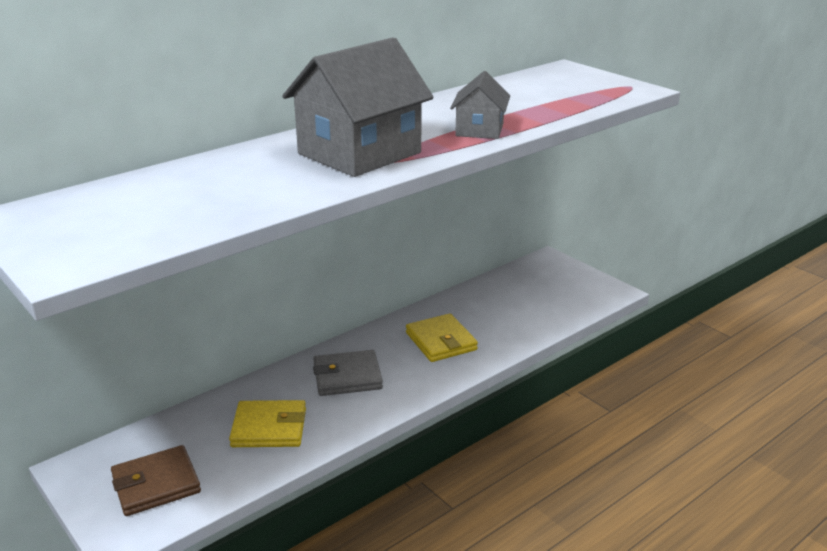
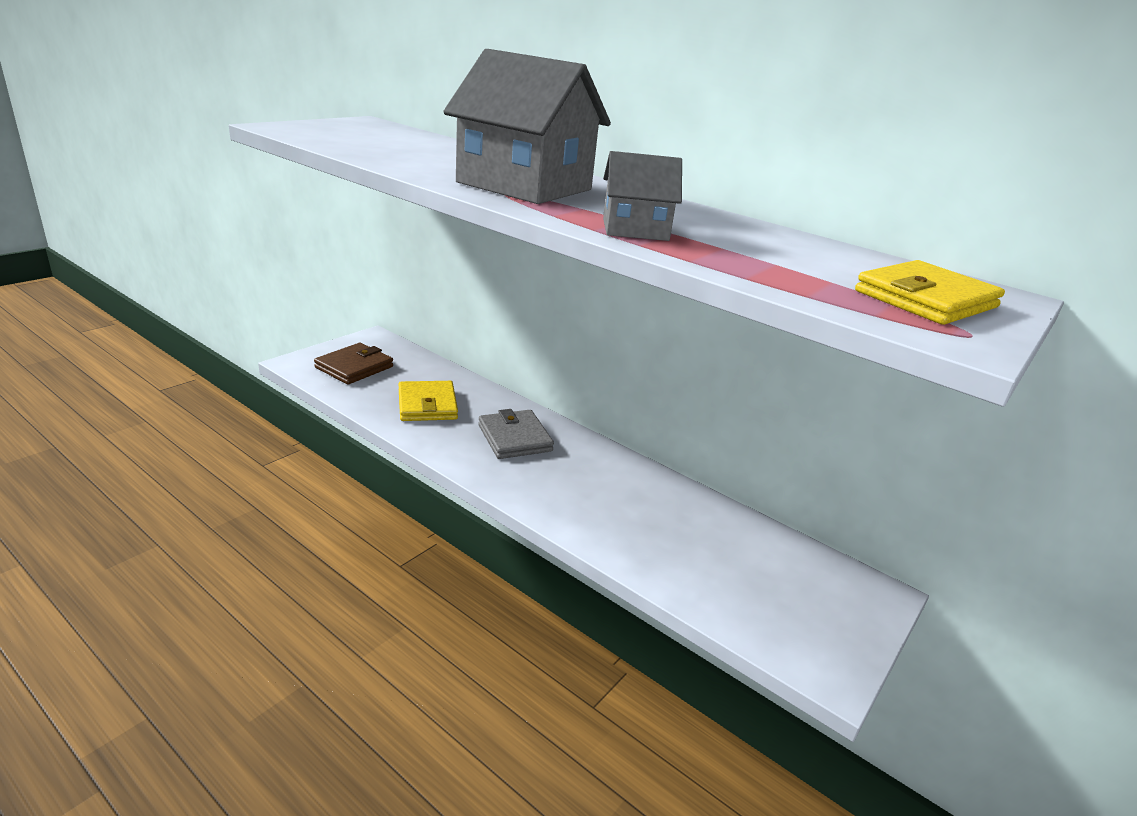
camera: 75 degrees right, 0 degrees up
(156, 484) = (354, 367): brown wallet -> brown wallet turned 75 degrees clockwise
(441, 341) = (603, 495): yellow wallet -> yellow wallet (925, 299)

